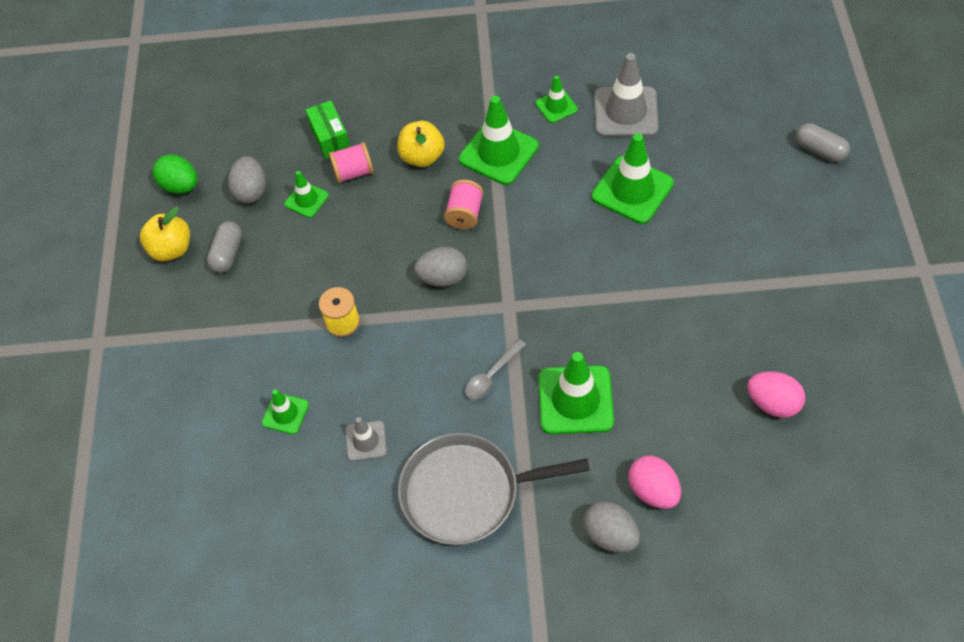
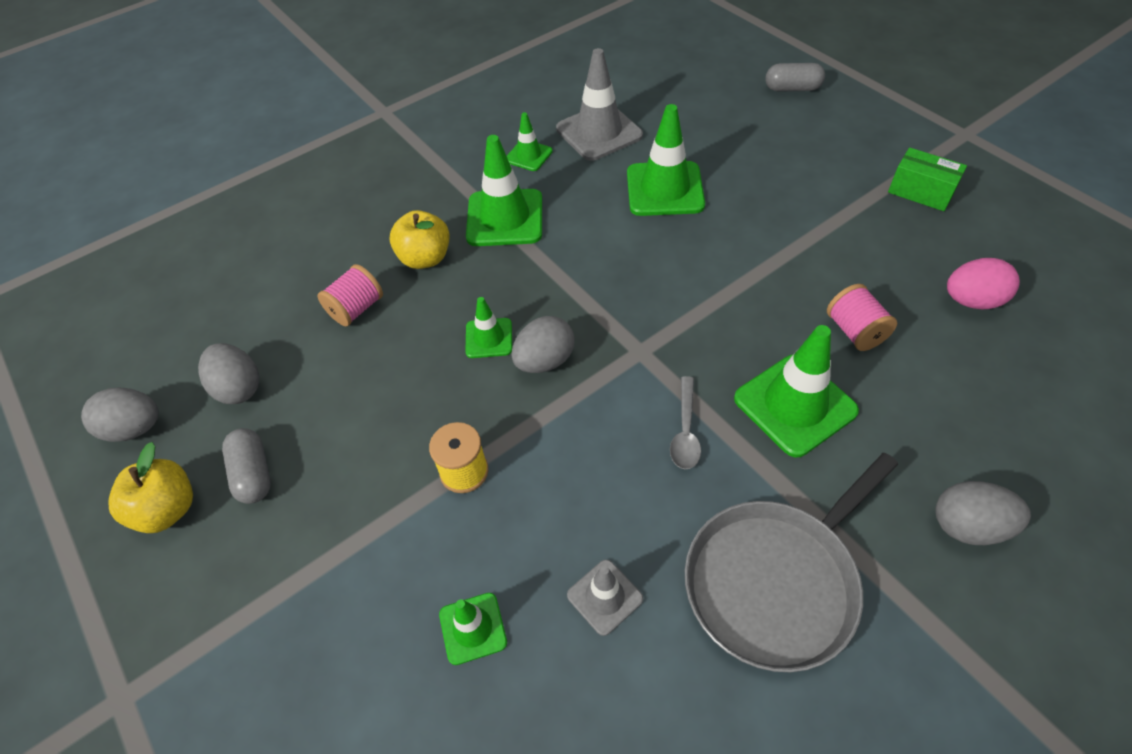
camera: 35 degrees left, 5 degrees down
(180, 186) = (135, 428): green egg -> grey egg
(306, 200) = (318, 363): green traffic cone -> green traffic cone (489, 338)
(330, 138) = (302, 288): green box -> green box (920, 192)
(465, 214) = (516, 288): pink spool -> pink spool (855, 331)
(653, 491) = (959, 450): pink egg -> none

